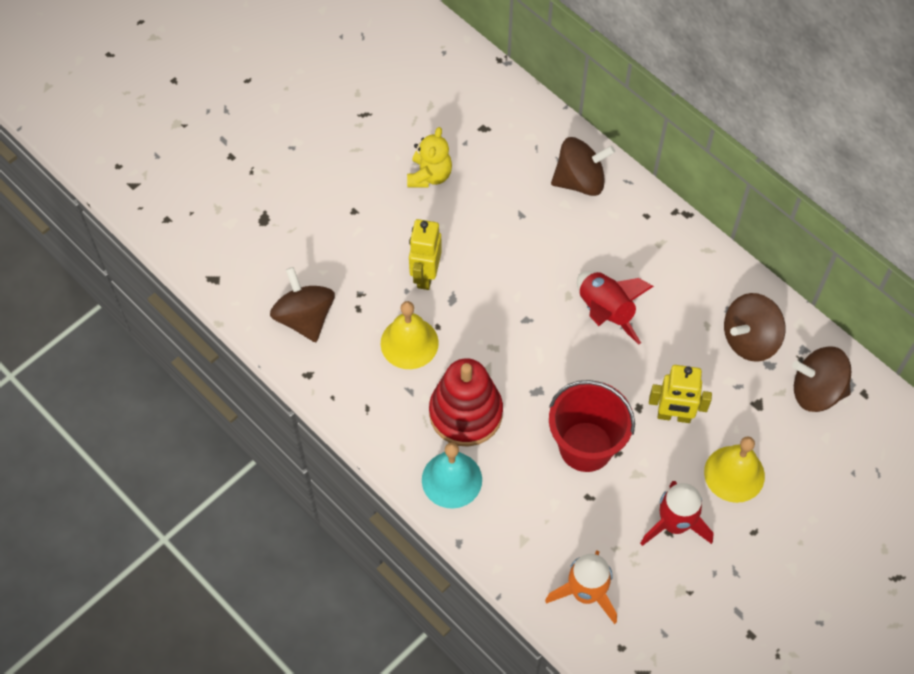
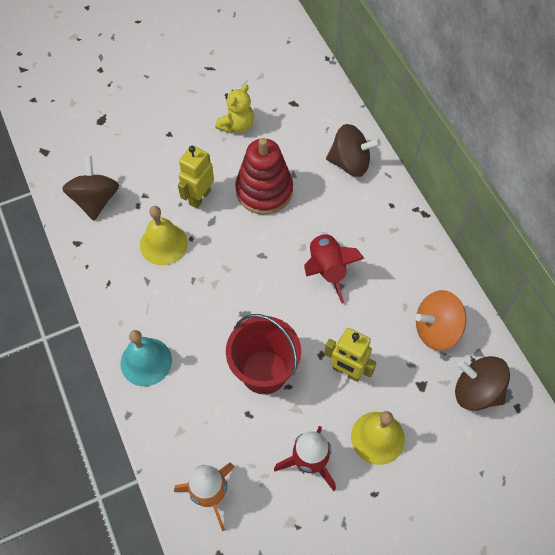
camera: 20 degrees right, 0 degrees up
(465, 413) = (181, 312): red stacking toy -> red stacking toy (264, 190)
(750, 339) = (436, 329): brown spinning top -> orange spinning top

